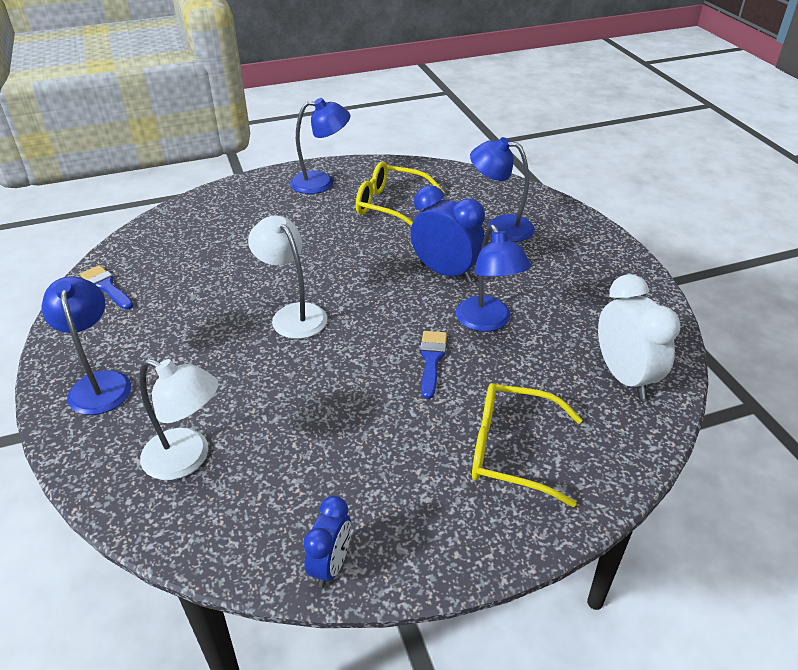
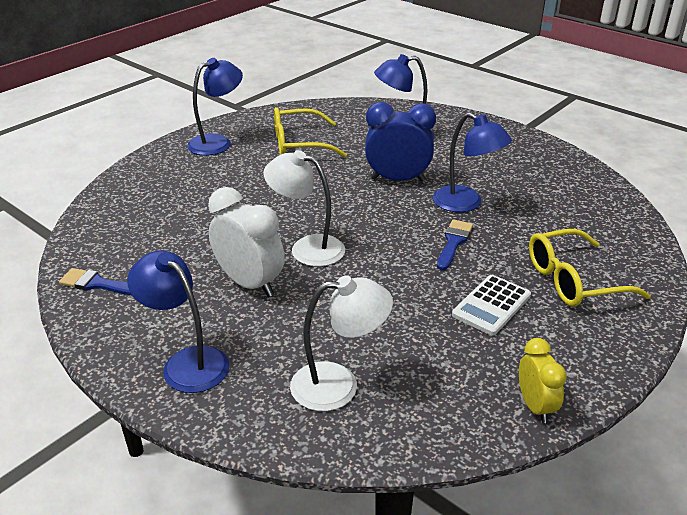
camera: 30 degrees left, 5 degrees down
(331, 565) = (535, 406): blue clock -> yellow clock
(399, 441) = (491, 305): none -> white calculator
(431, 360) = (453, 242): blue brush -> blue brush turned 45 degrees clockwise
(624, 377) = (593, 208): white clock -> white clock (249, 283)

